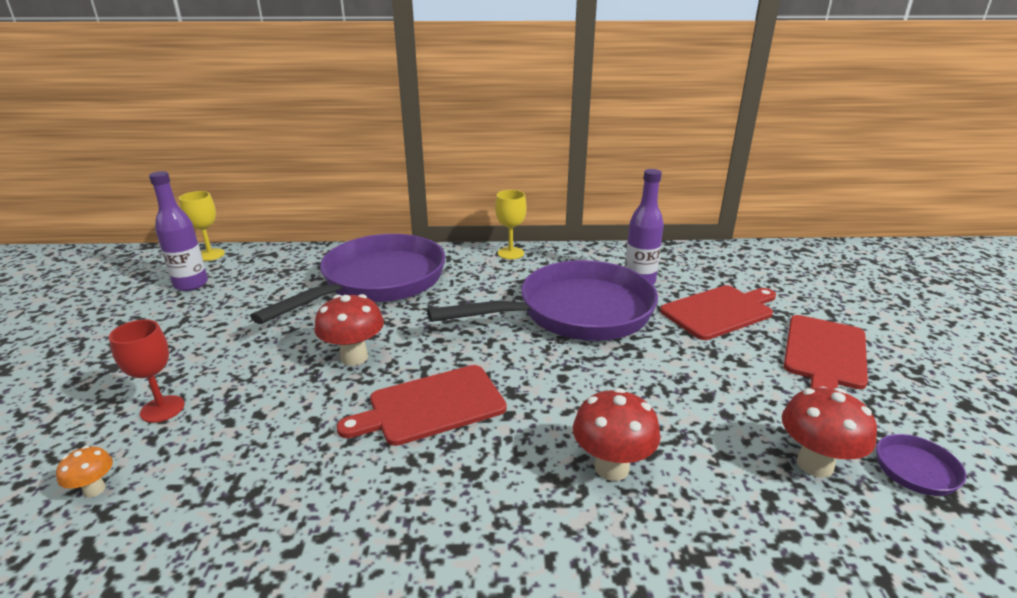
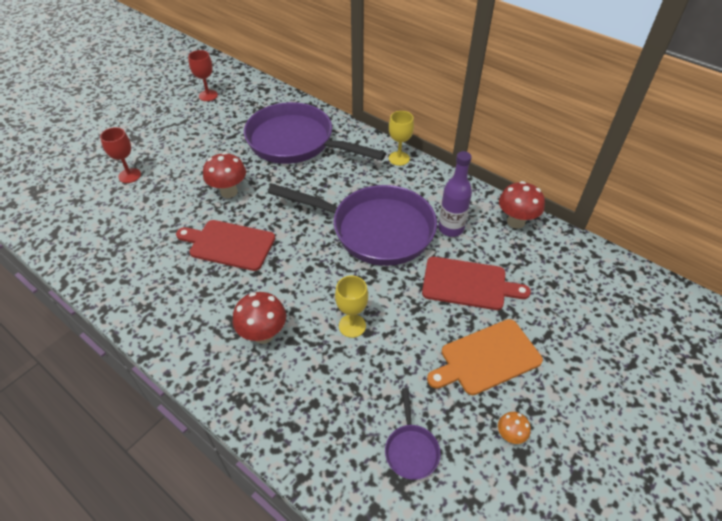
camera: 40 degrees right, 20 degrees up
(94, 489) = (77, 204): orange mushroom -> orange mushroom (510, 435)
(191, 284) = (208, 95): purple bottle -> red goblet
(210, 255) = (236, 75): yellow goblet -> yellow goblet (352, 326)
(378, 282) = (296, 142): purple pan -> purple pan turned 135 degrees counterclockwise
(815, 464) = (362, 409): red mushroom -> red mushroom (515, 222)
(825, 354) = (487, 358): red cutting board -> orange cutting board

